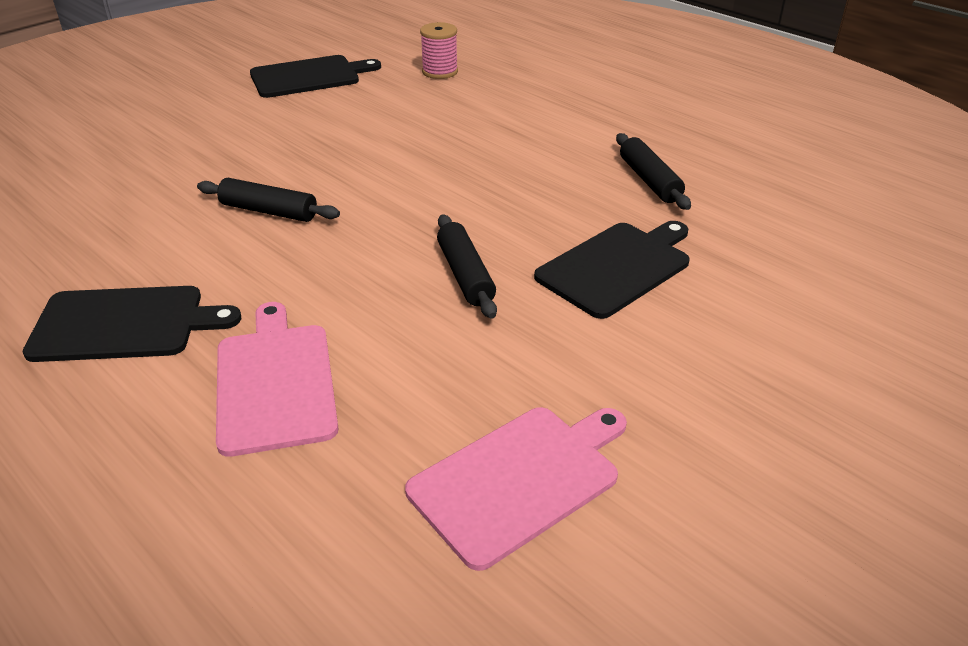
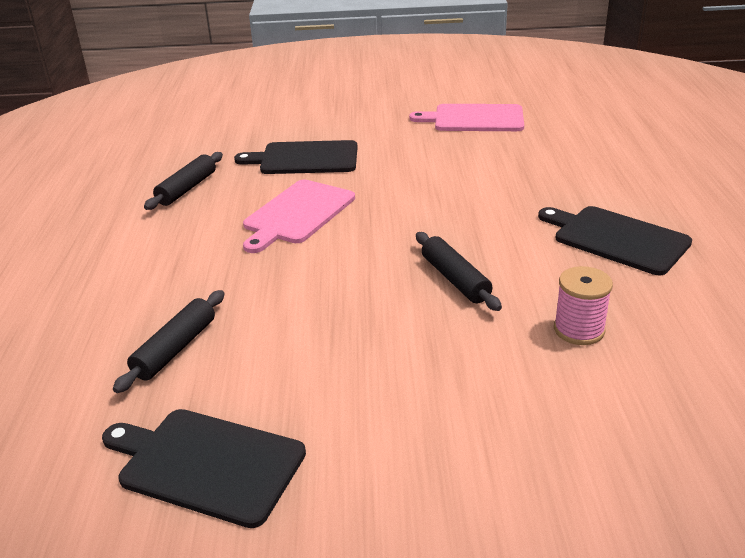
camera: 135 degrees left, 5 degrees down
(275, 382) = (545, 179): pink cutting board -> pink cutting board (297, 214)
(440, 72) = (80, 380): pink spool -> pink spool (579, 330)
(465, 275) = (385, 185): black rolling pin -> black rolling pin (175, 349)

